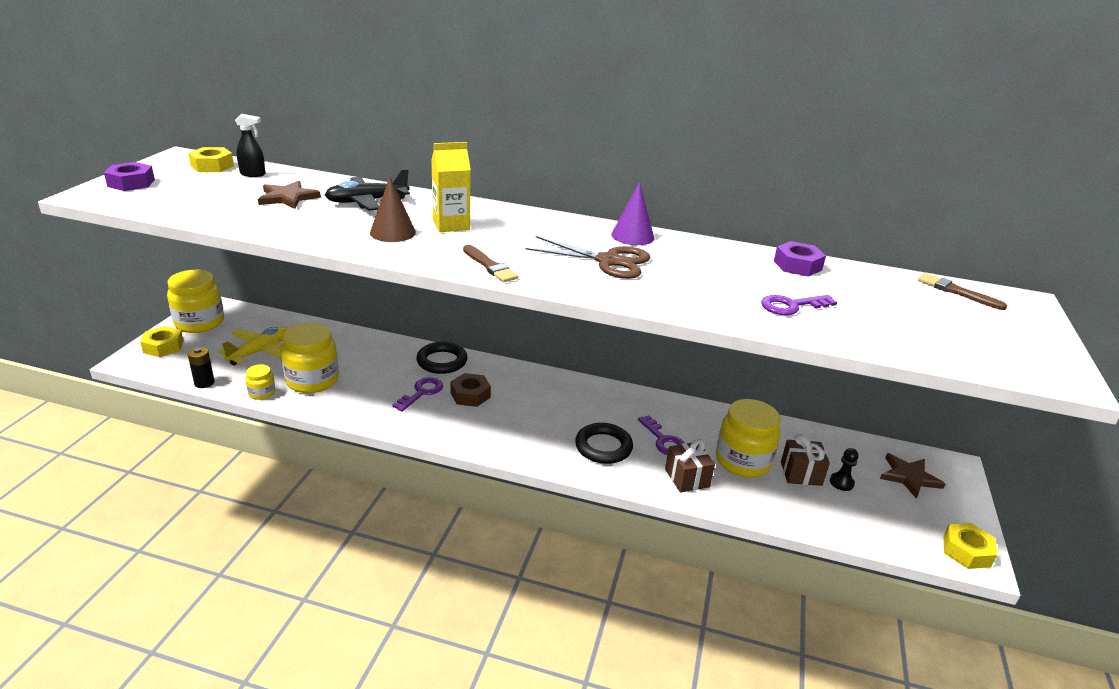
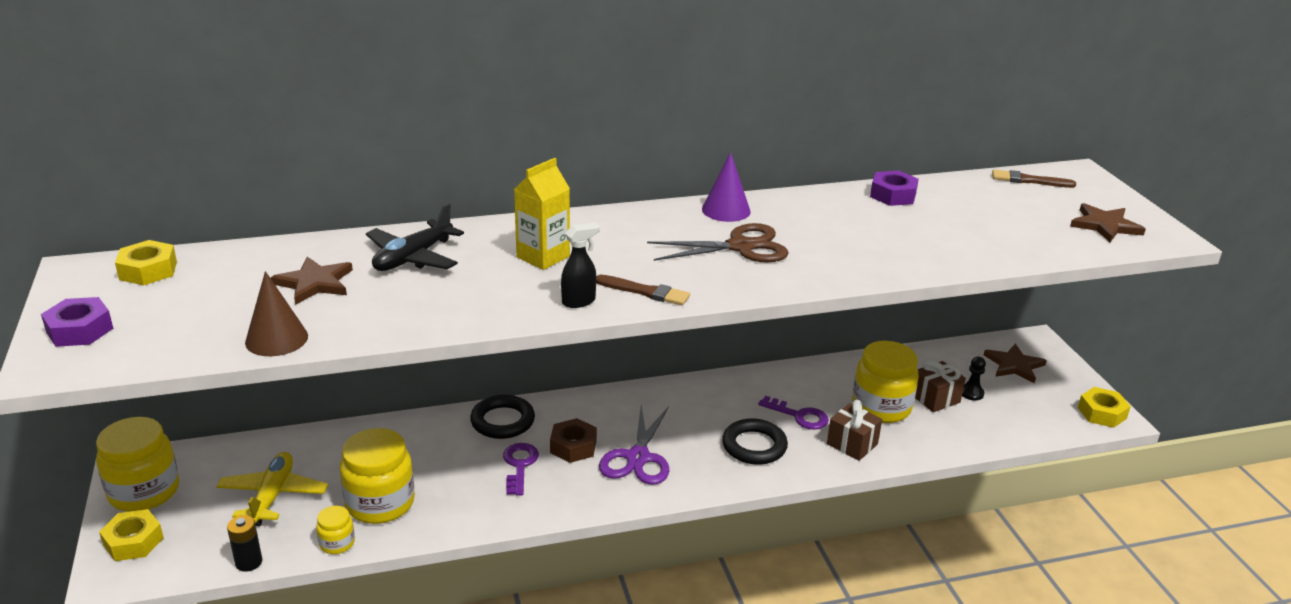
camera: 30 degrees left, 0 degrees up
(253, 174) = (221, 265): black spray bottle -> black spray bottle (579, 301)
(392, 232) = (497, 287): brown cone -> brown cone (276, 339)
(506, 420) = (637, 458): none -> purple scissors
(791, 306) = (934, 240): purple key -> none
(997, 347) = (1105, 225): none -> brown star

